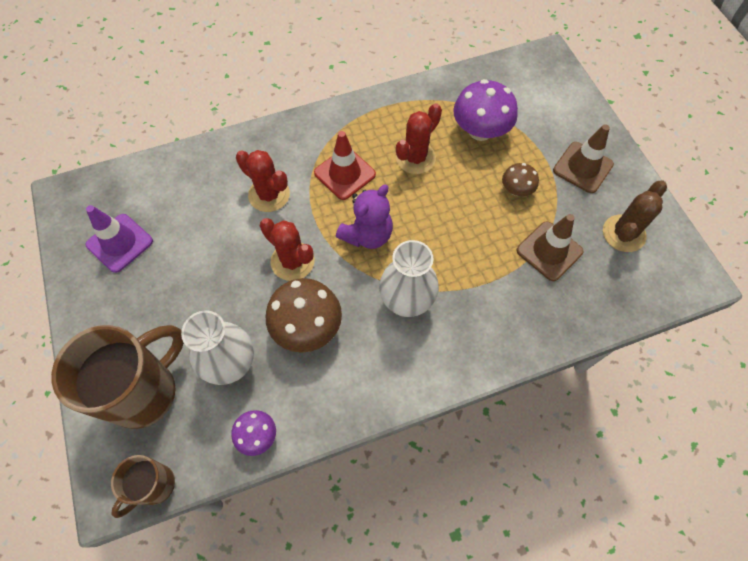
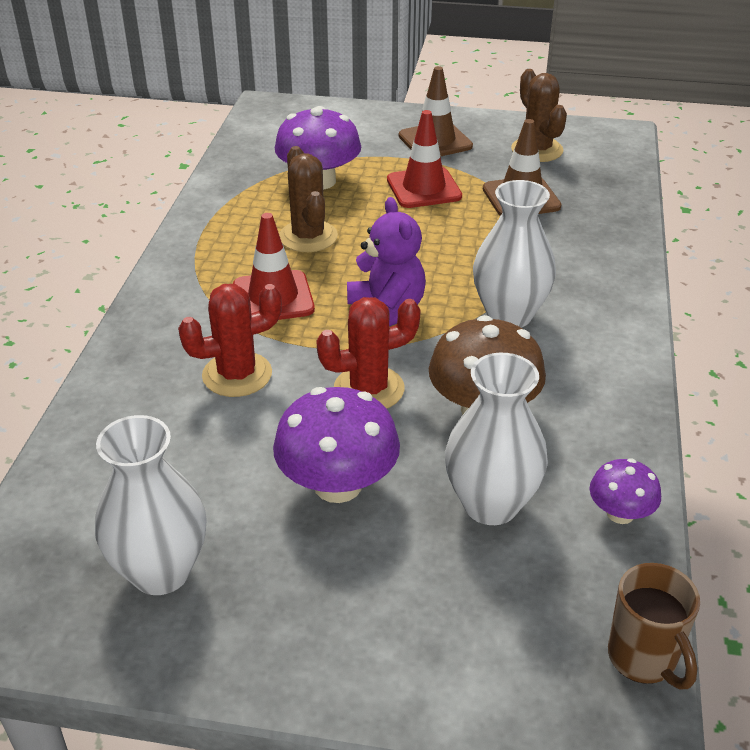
camera: 60 degrees left, 25 degrees down
(120, 243) = (161, 571): purple traffic cone -> white vase
(145, 392) = (472, 622): brown mug -> none
(210, 285) = (337, 485): none -> purple mushroom
(415, 158) = (308, 237): red cactus -> brown cactus
(516, 190) = (424, 188): brown mushroom -> red traffic cone

